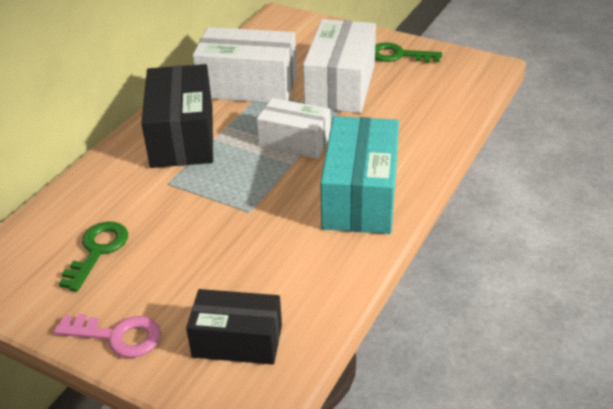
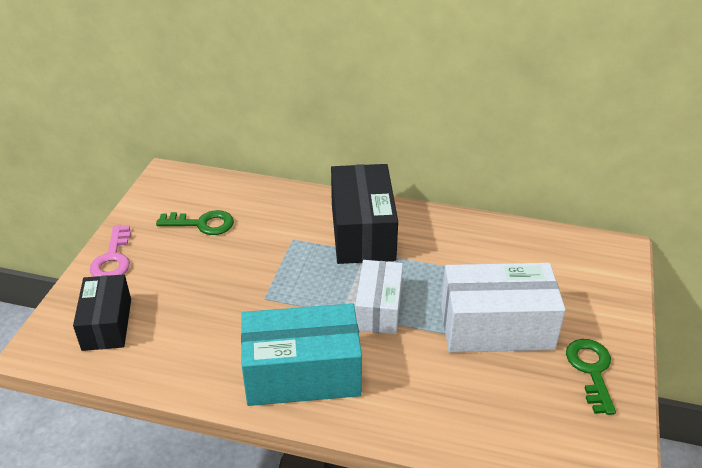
camera: 75 degrees right, 0 degrees up
(182, 136) = (362, 232): black box -> black box turned 75 degrees counterclockwise
(248, 86) = (463, 255): white box -> none

